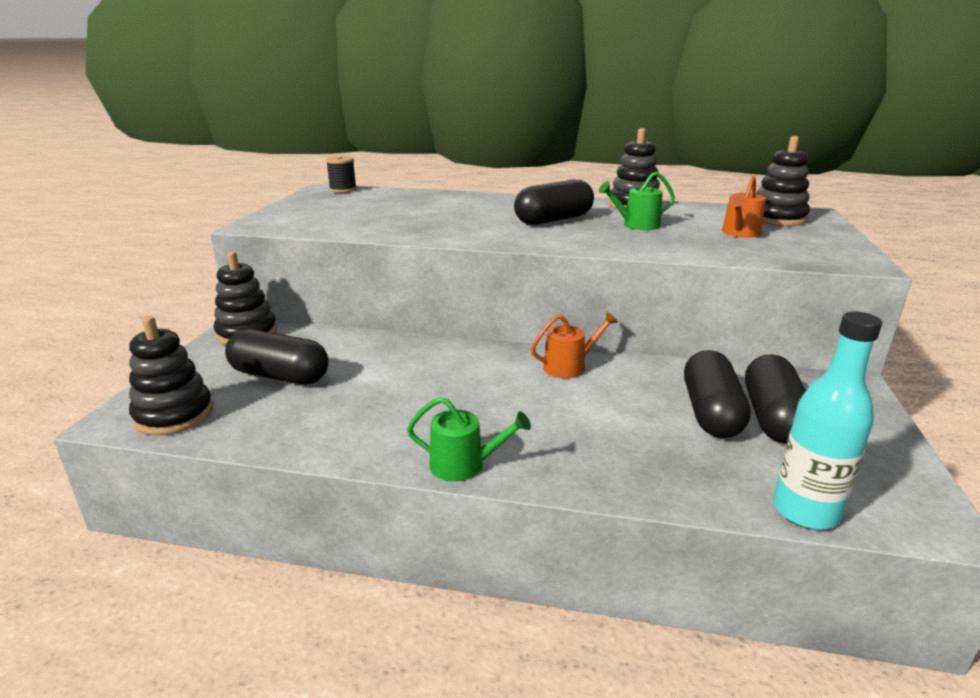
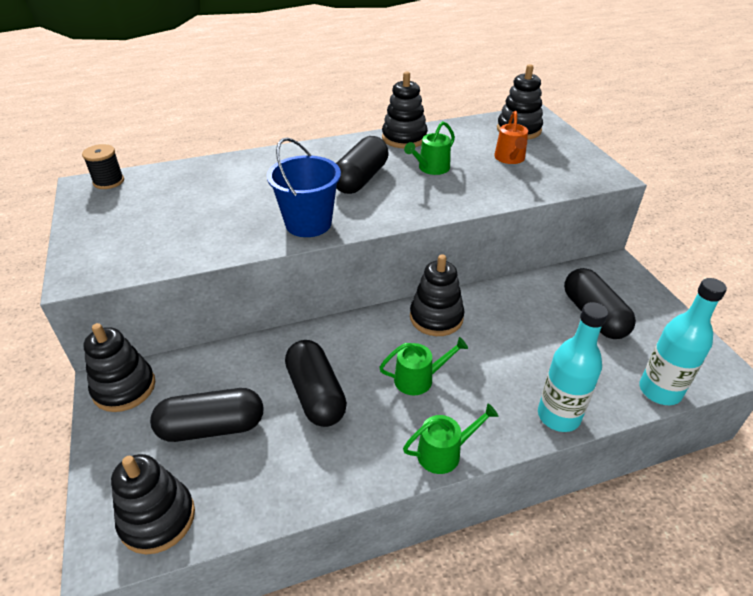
camera: 30 degrees left, 15 degrees up
(467, 234) = (308, 223): none -> blue bucket
(499, 404) = (418, 379): none -> green watering can
(569, 366) = (436, 317): orange watering can -> black stacking toy
(632, 484) = (558, 416): none -> turquoise bottle
(711, 412) = (557, 326): black capsule -> black capsule (316, 394)

